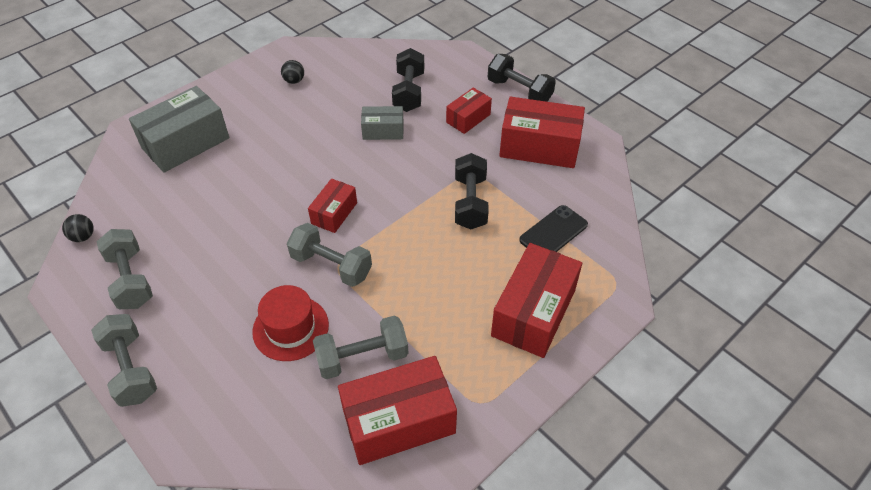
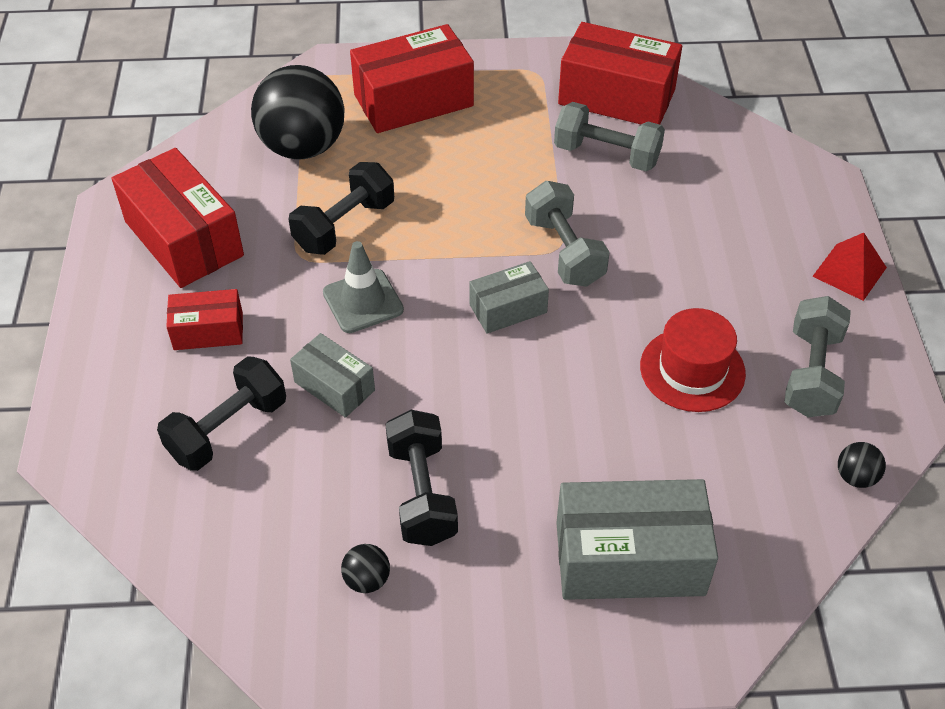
camera: 140 degrees left, 0 degrees up
(131, 369) = (849, 271): grey dumbbell -> red pyramid
(290, 328) = (656, 217): red hat -> red hat (692, 370)
(334, 213) = (508, 309): red box -> grey box
(413, 172) = (363, 301): none -> grey traffic cone
(519, 91) = (92, 327): black dumbbell -> black dumbbell (421, 493)
(553, 232) = (303, 147): black phone -> black ball

